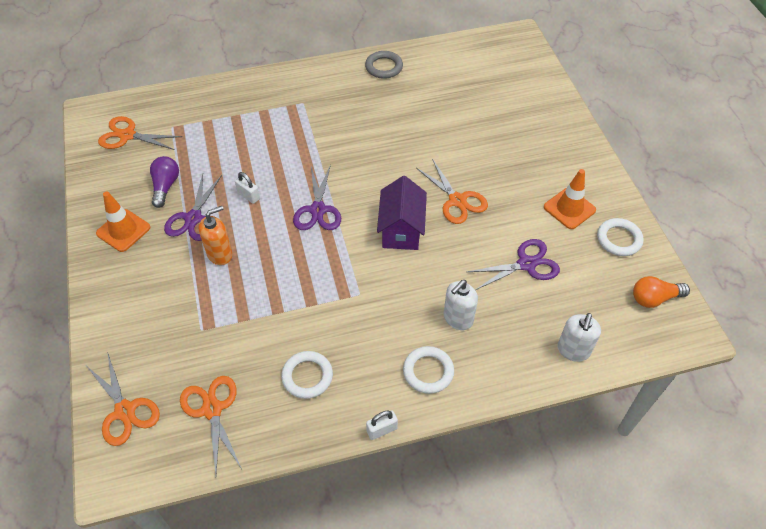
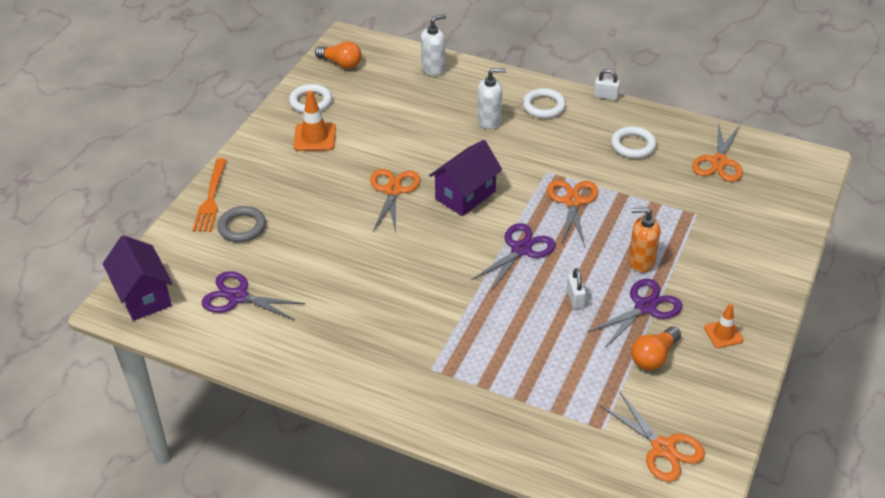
camera: 140 degrees left, 10 degrees down
(123, 230) = (723, 334): orange traffic cone -> orange traffic cone, size x0.65
(125, 411) = (788, 193): orange scissors -> orange scissors (572, 201)
(165, 186) = (653, 357): purple light bulb -> orange light bulb
(384, 67) = (299, 359): grey ring -> grey ring (242, 227)
(512, 48) = (143, 296): none -> purple house
(526, 264) = (398, 123): purple scissors -> purple scissors (238, 297)
(565, 120) = (211, 198): none -> orange fork

